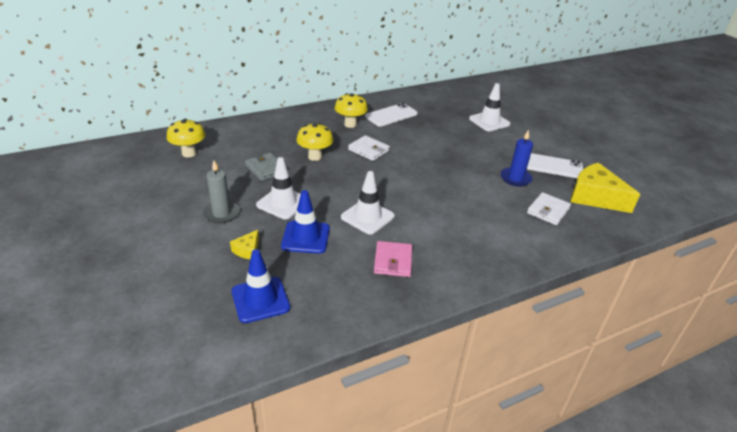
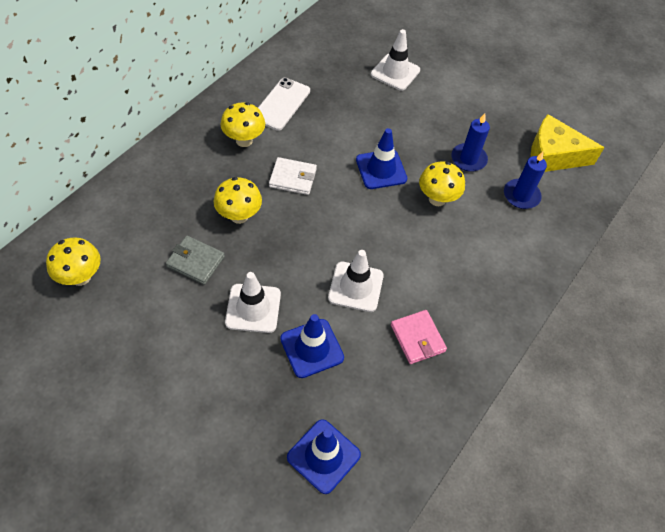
camera: 30 degrees left, 20 degrees up
(221, 213) = (196, 357): grey candle -> none
(247, 250) = (264, 397): yellow cheese -> none
(438, 164) = (381, 169): none -> blue traffic cone
(472, 191) = (437, 199): none -> yellow mushroom
(548, 211) = (521, 195): white wallet -> blue candle
(553, 166) = (494, 123): white phone -> none

